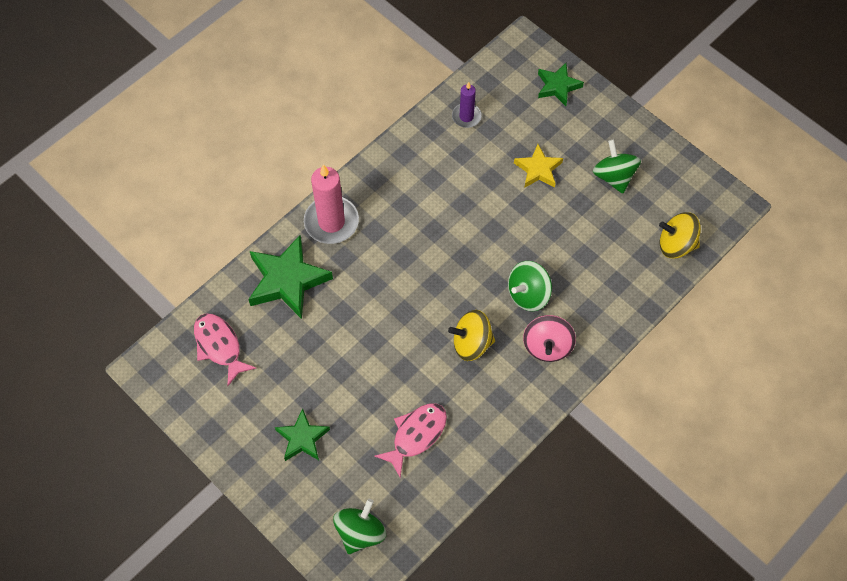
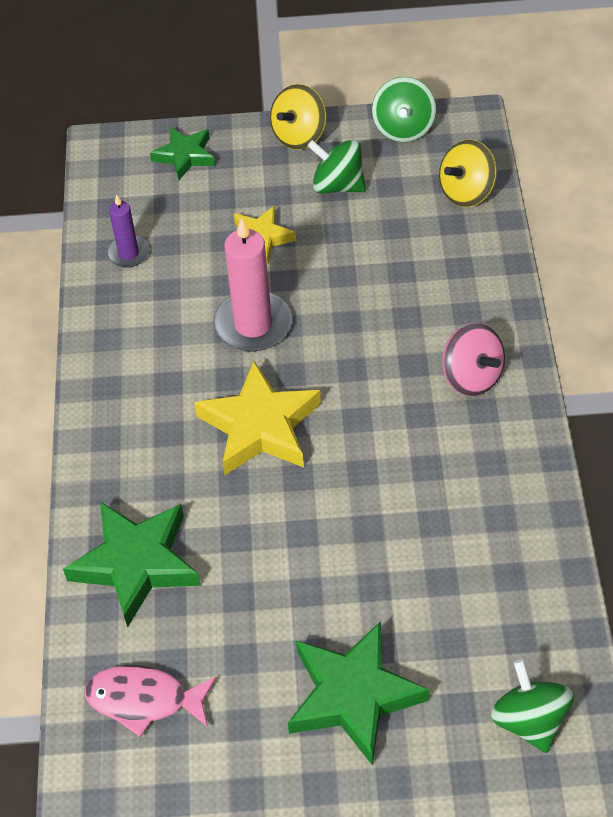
camera: 45 degrees left, 10 degrees down
(302, 438) = (353, 695): green star -> green star, size x1.69
(331, 222) = (111, 466): pink candle -> pink candle (253, 324)
(416, 435) = (460, 574): pink fish -> none
(418, 269) = (260, 426): none -> yellow star
(471, 343) = (400, 441): yellow spinning top -> yellow spinning top (299, 135)
(528, 294) = (394, 350): green spinning top -> green spinning top (403, 128)

